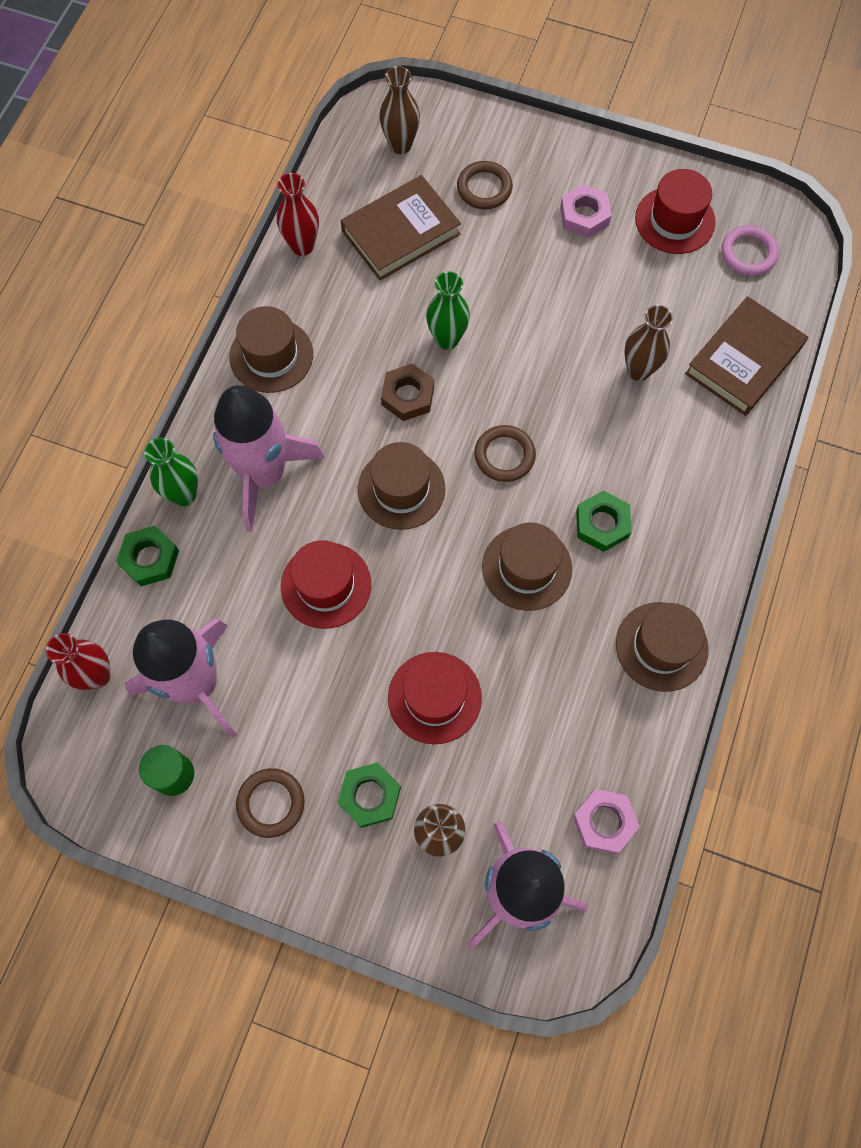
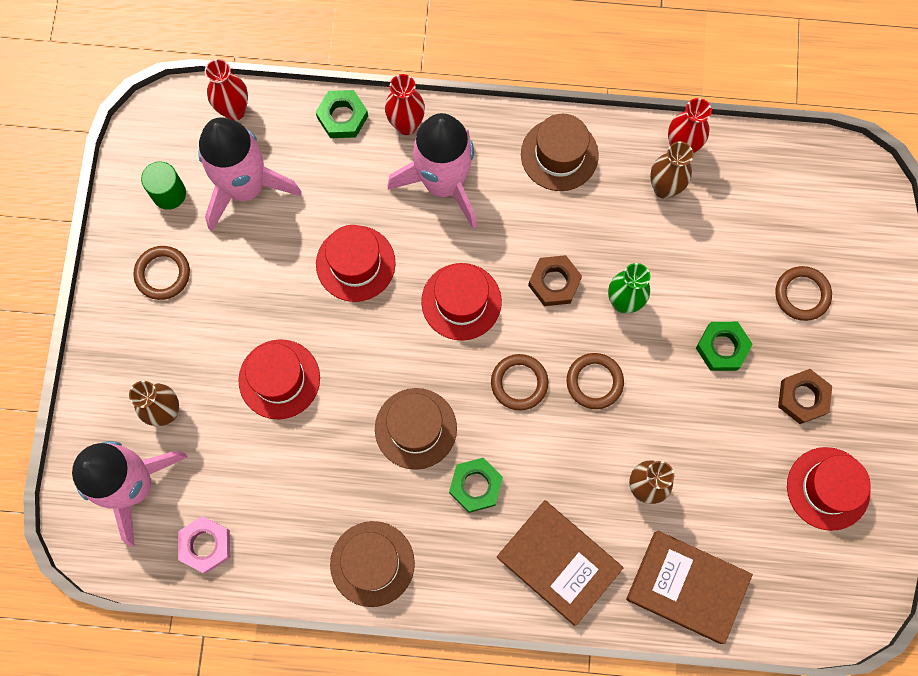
camera: 75 degrees right, 5 degrees up
(184, 495) = (406, 125): green vase -> red vase
(369, 796) = (185, 349): green nut -> green nut (722, 347)
(400, 145) = (825, 203): brown vase -> brown vase (664, 188)
(401, 232) = (725, 230): brown book -> brown book (558, 562)
(401, 489) = (461, 301): brown hat -> red hat
(522, 386) = (594, 382): none -> brown ring
(584, 216) = (802, 397): pink nut -> brown nut
(748, 253) = (813, 570): pink ring -> none

